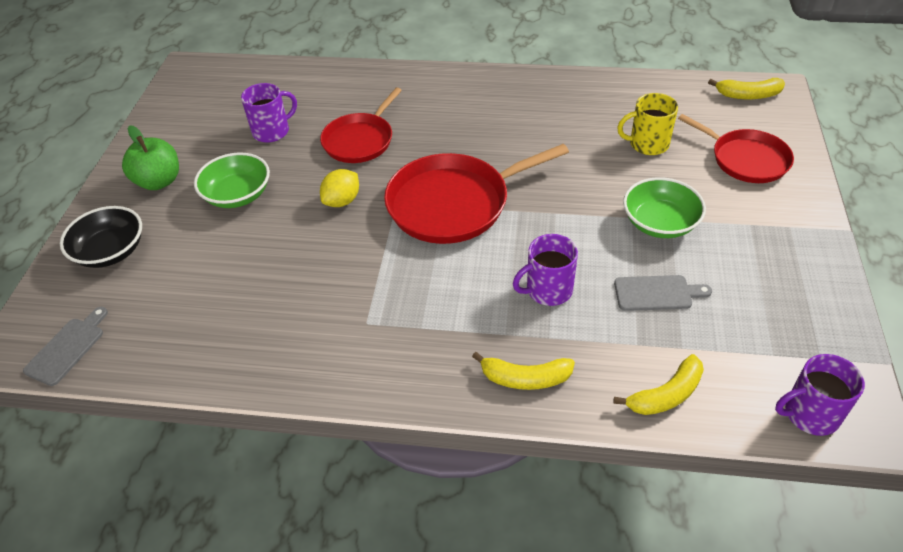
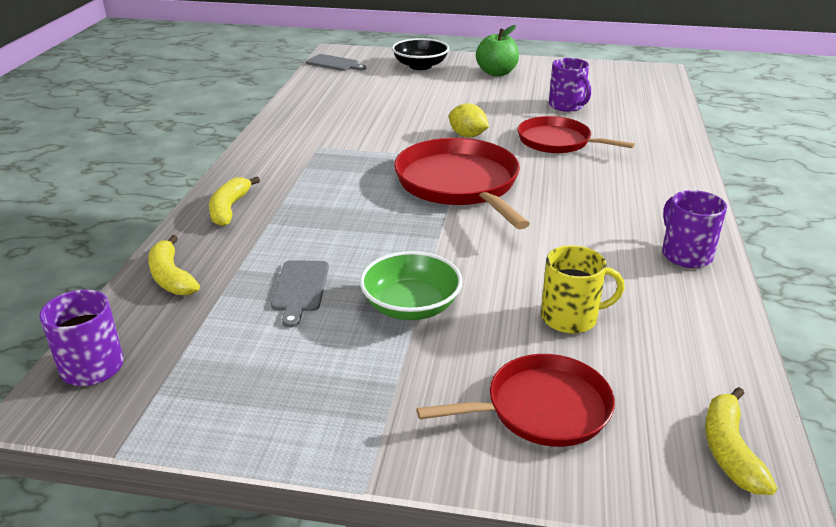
camera: 90 degrees right, 15 degrees down
(238, 195) = (478, 98): green bowl -> none
(548, 290) = (327, 226): purple mug -> purple mug (685, 254)
(647, 144) = (570, 318): yellow mug -> yellow mug turned 90 degrees clockwise
(746, 159) = (541, 408): red pan -> red pan turned 150 degrees counterclockwise

